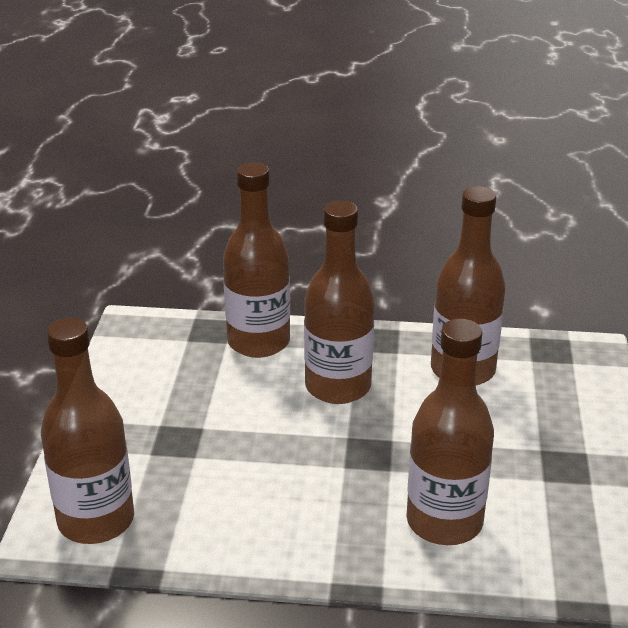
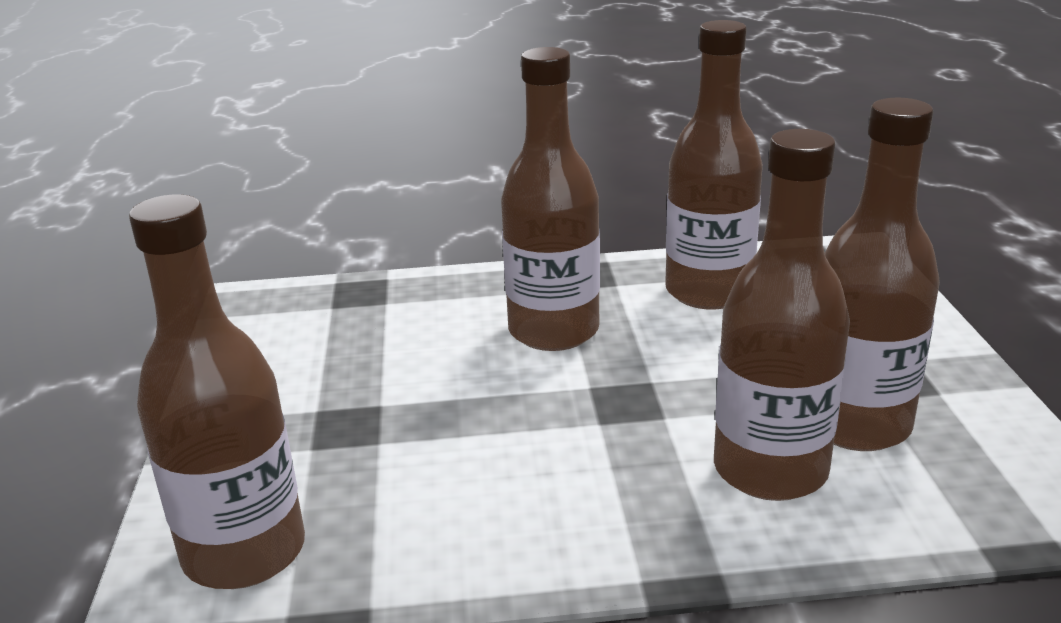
camera: 10 degrees left, 5 degrees down
(258, 342) = (429, 296): brown bottle -> brown bottle (855, 424)

